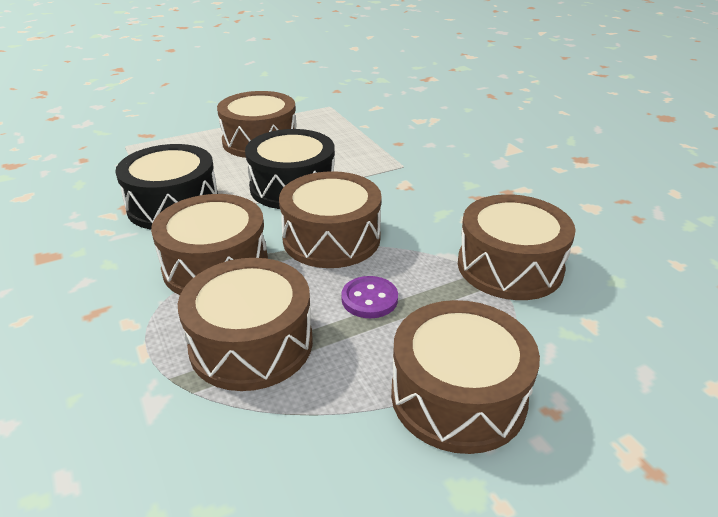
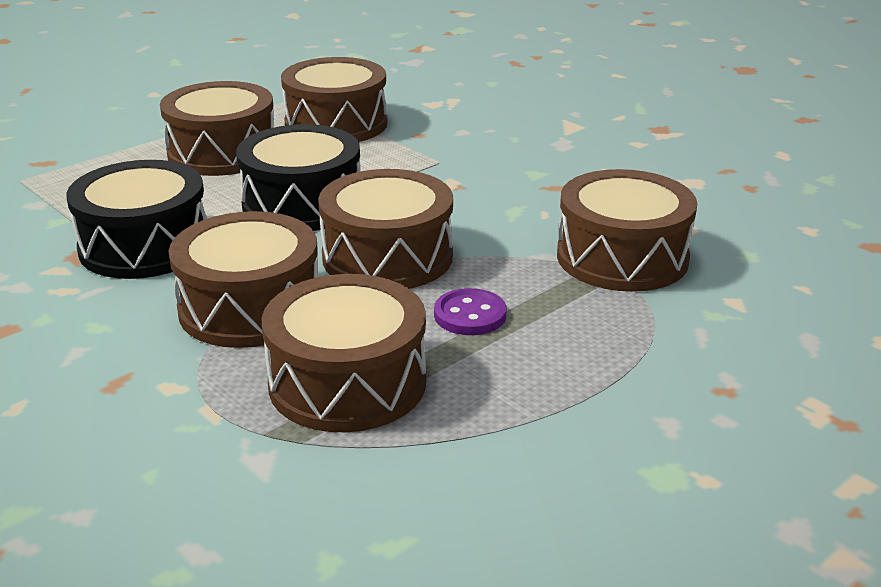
camera: 15 degrees left, 5 degrees down
(458, 396) = (618, 393): brown drum -> brown drum (336, 124)

